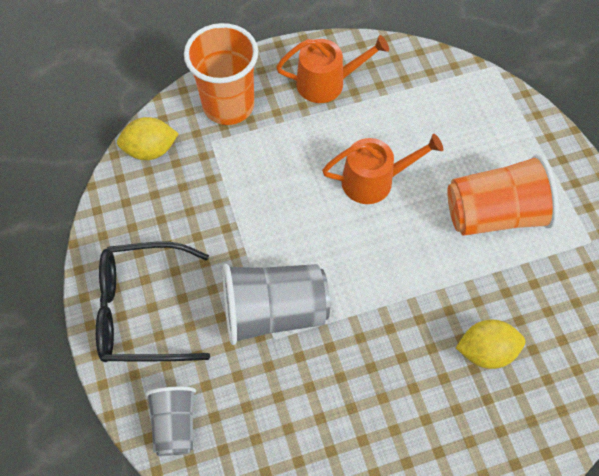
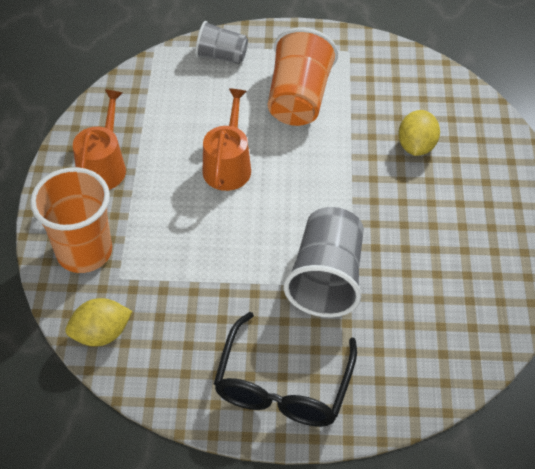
camera: 70 degrees left, 10 degrees down
(150, 150) = (101, 334): yellow lemon -> yellow lemon turned 60 degrees clockwise
(175, 424) = (408, 386): grey cup -> grey cup (221, 56)

